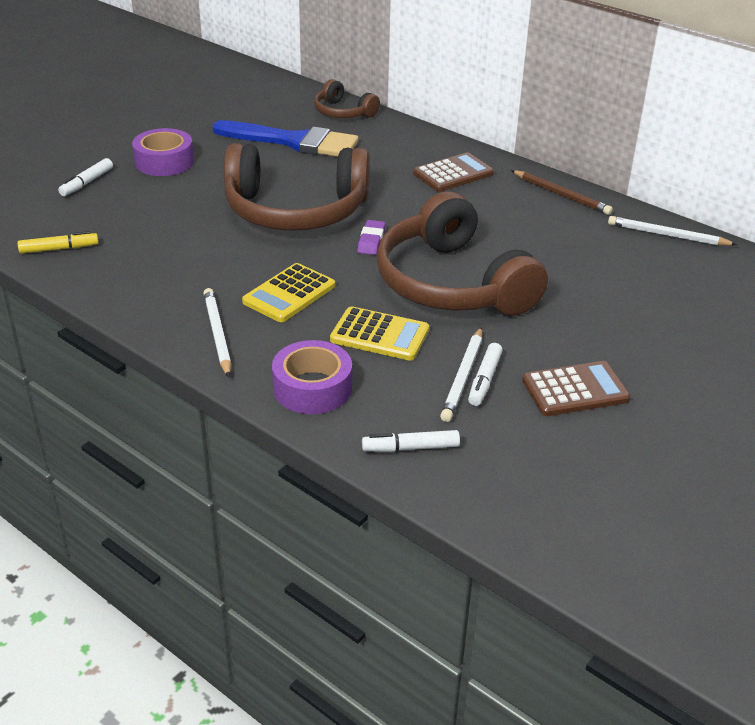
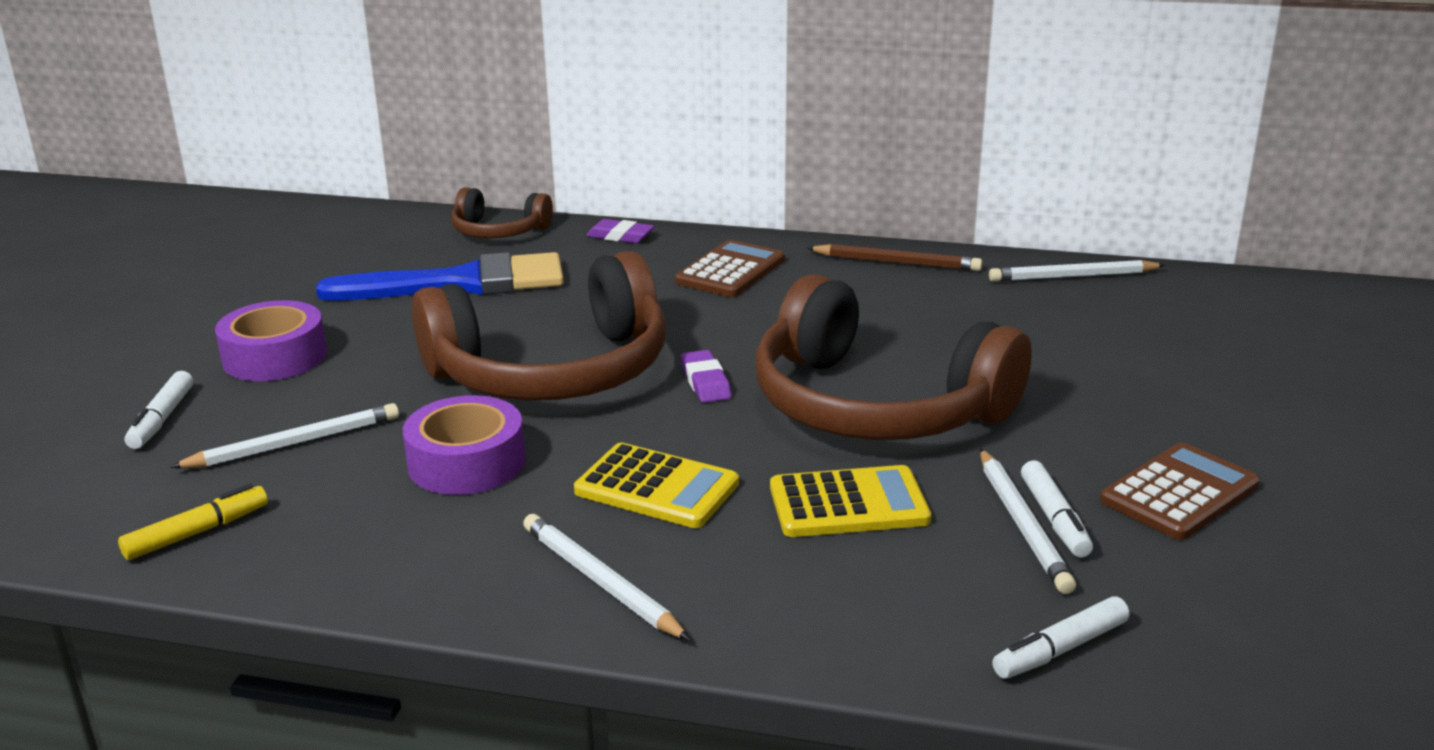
camera: 25 degrees left, 10 degrees down
(136, 214) = (294, 443): none -> white pencil
(289, 294) = (657, 487): yellow calculator -> yellow calculator turned 75 degrees counterclockwise
(312, 388) = (829, 612): purple tape -> purple tape (467, 463)
(410, 133) = (620, 236): none -> purple eraser

